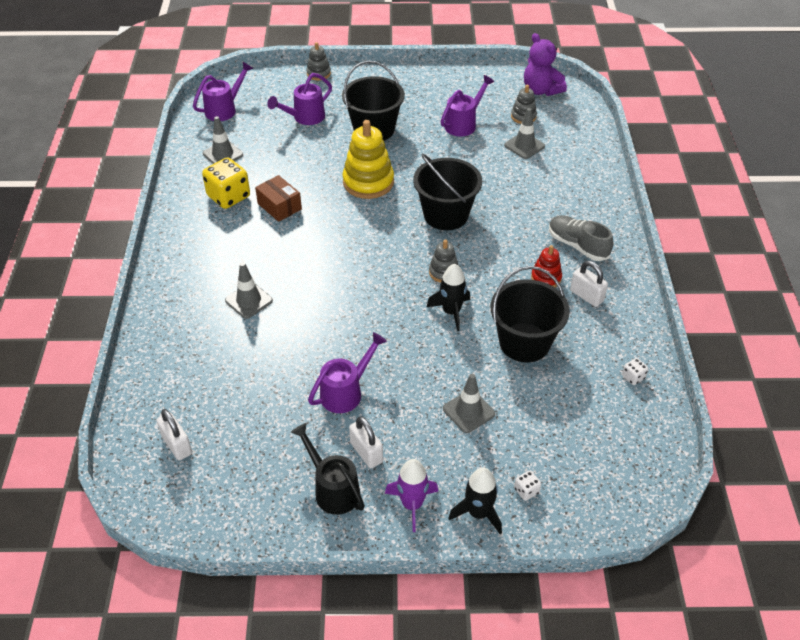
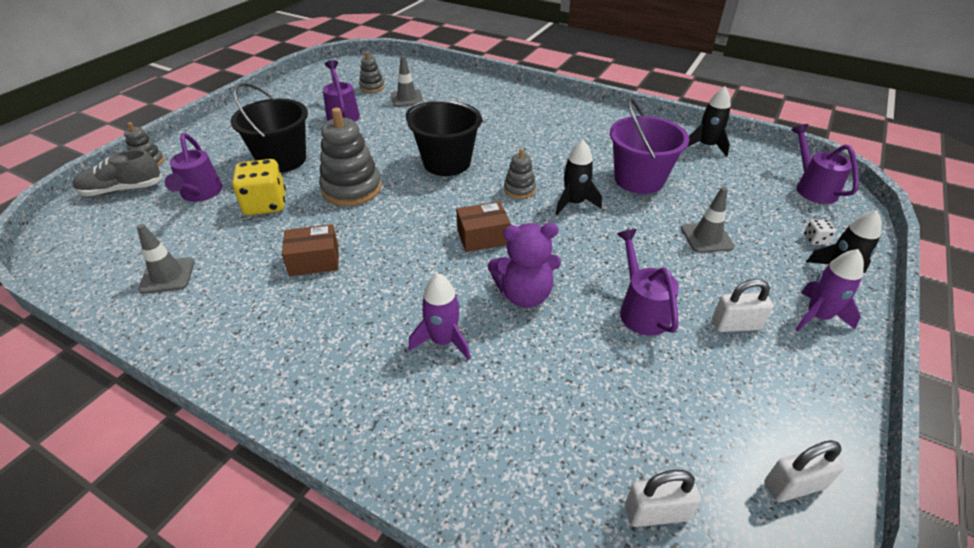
camera: 60 degrees left, 5 degrees down
(224, 109) = (92, 247): purple watering can -> purple watering can (812, 188)
(228, 196) = (247, 296): yellow dice -> yellow dice (265, 204)
(249, 300) = (443, 341): grey traffic cone -> purple rocket
(333, 489) = (781, 371): black watering can -> none
(365, 276) = (483, 237): none -> brown box
(368, 182) = (352, 189): yellow stacking toy -> grey stacking toy
(524, 342) = (639, 179): black bucket -> purple bucket
(541, 90) = (352, 70): purple teddy bear -> purple teddy bear (524, 295)
(546, 278) = (571, 143): red stacking toy -> none
(577, 245) = (546, 118): grey shoe -> grey shoe (122, 190)
(586, 296) = (605, 134): white padlock -> white padlock (794, 485)
(633, 377) = (706, 146): white dice -> black rocket

